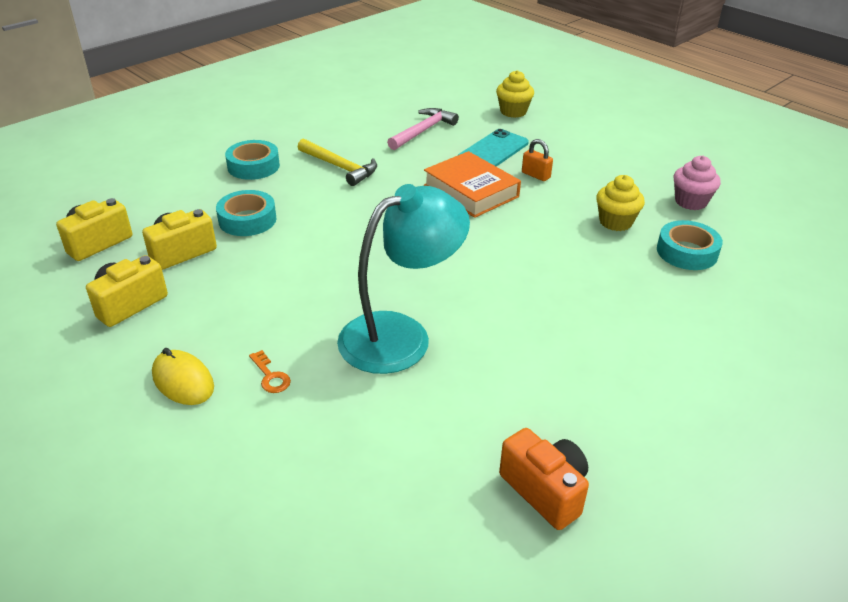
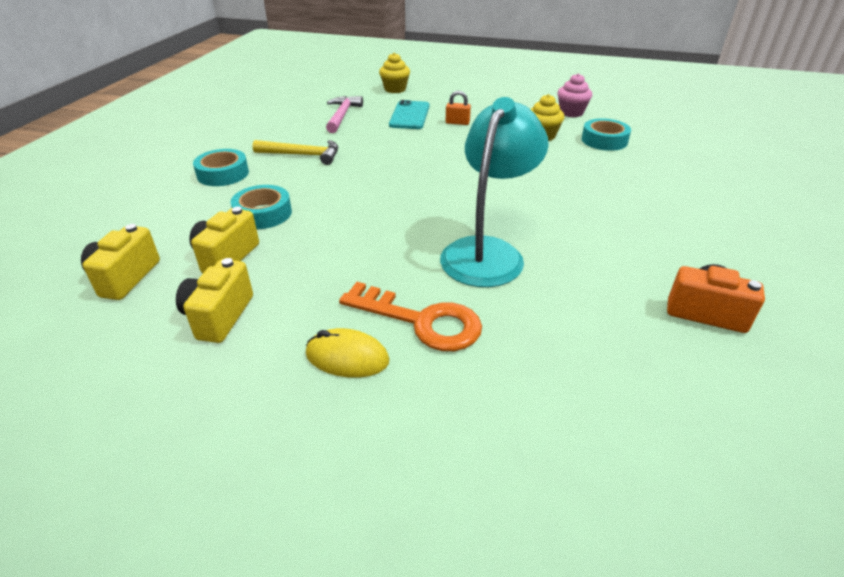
camera: 30 degrees left, 0 degrees up
(270, 376) = (421, 321): orange key -> orange key, size x2.34
(471, 191) = (424, 144): orange book -> none

